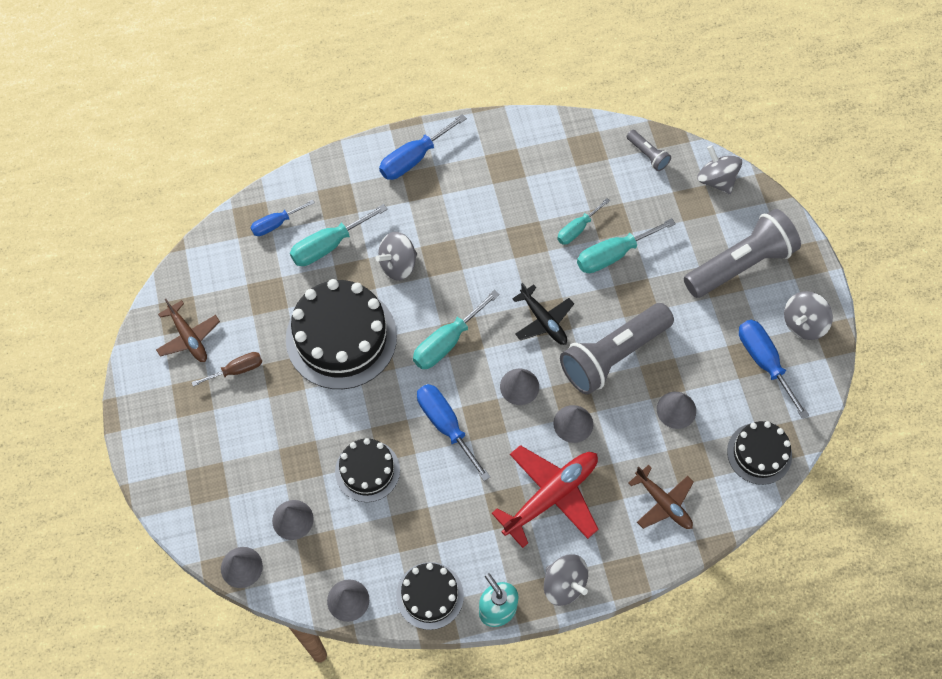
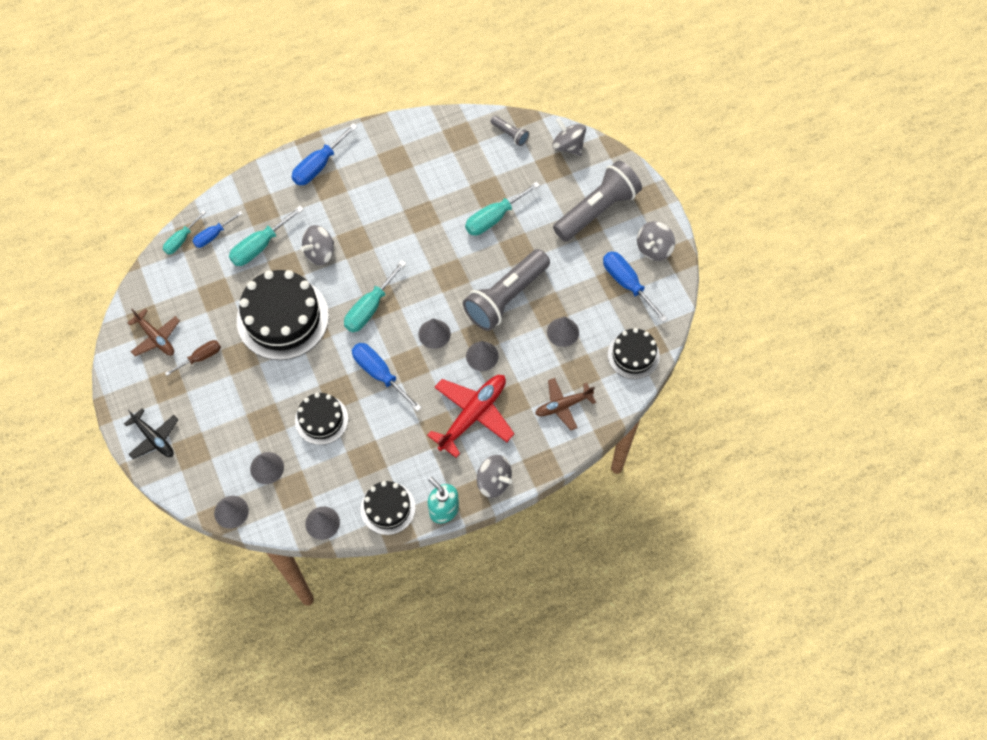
camera: 10 degrees left, 0 degrees up
(543, 320) = (445, 279): black plane -> black plane (154, 438)
(577, 229) = (462, 202): turquoise screwdriver -> turquoise screwdriver (181, 240)
(663, 503) = (563, 405): brown plane -> brown plane turned 120 degrees clockwise

